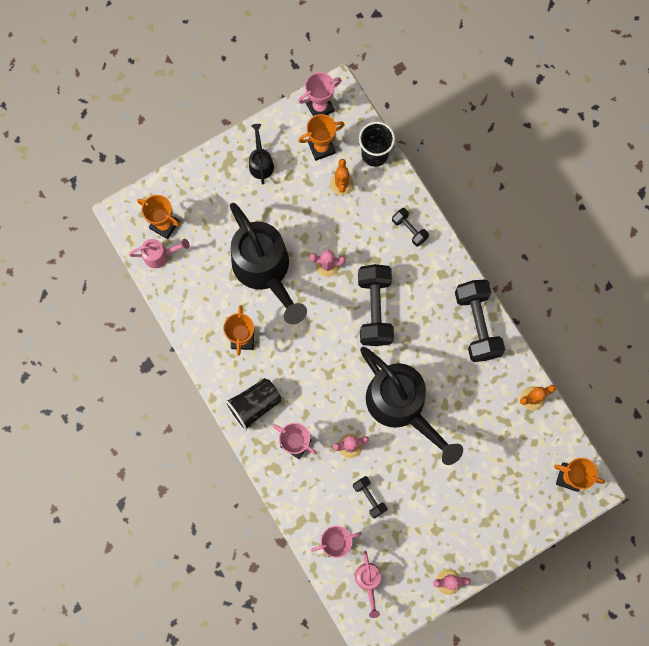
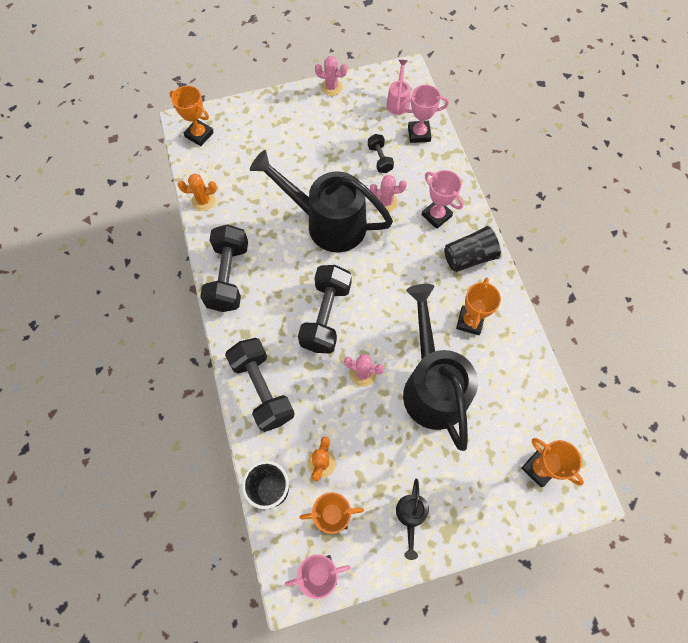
camera: 165 degrees left, 10 degrees down
(160, 255) = (548, 433): pink watering can -> none
(401, 406) = (328, 223): black watering can -> black watering can turned 45 degrees counterclockwise
(409, 229) = (262, 389): black dumbbell -> black dumbbell, size x1.96

